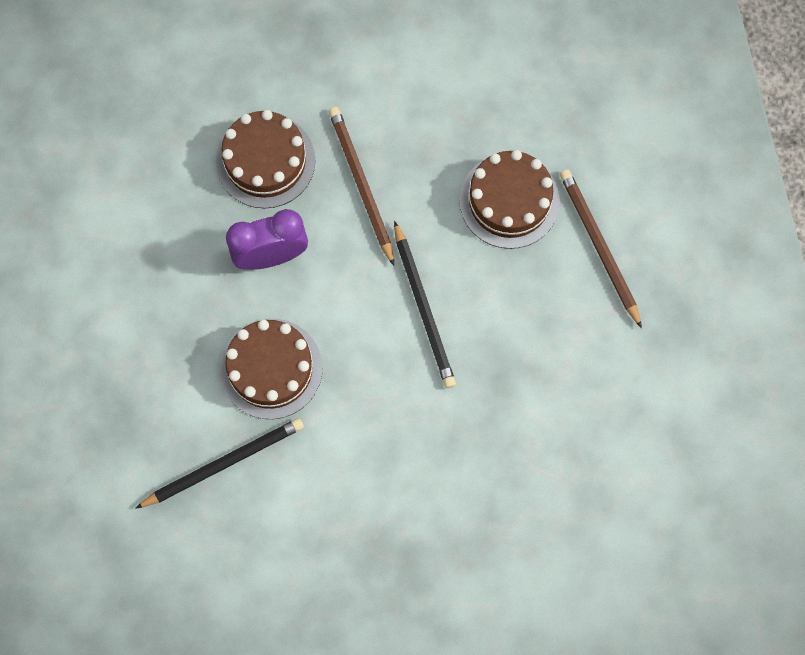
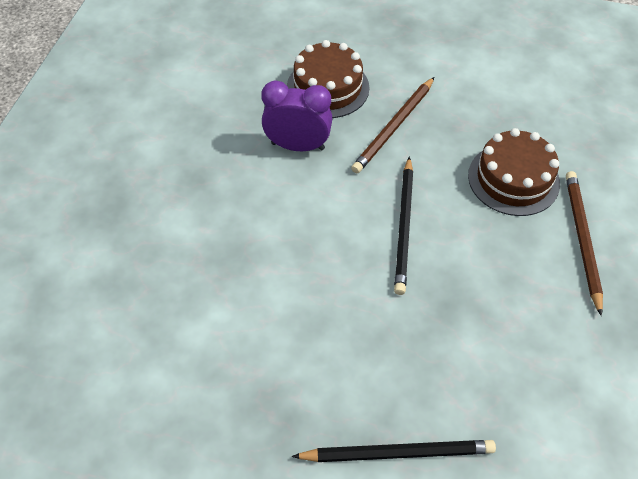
camera: 25 degrees right, 20 degrees down
(223, 463) = (171, 274): black pencil -> black pencil (397, 453)
(271, 368) = (252, 221): brown cake -> none
(361, 185) = (394, 127): brown pencil -> brown pencil turned 150 degrees counterclockwise

